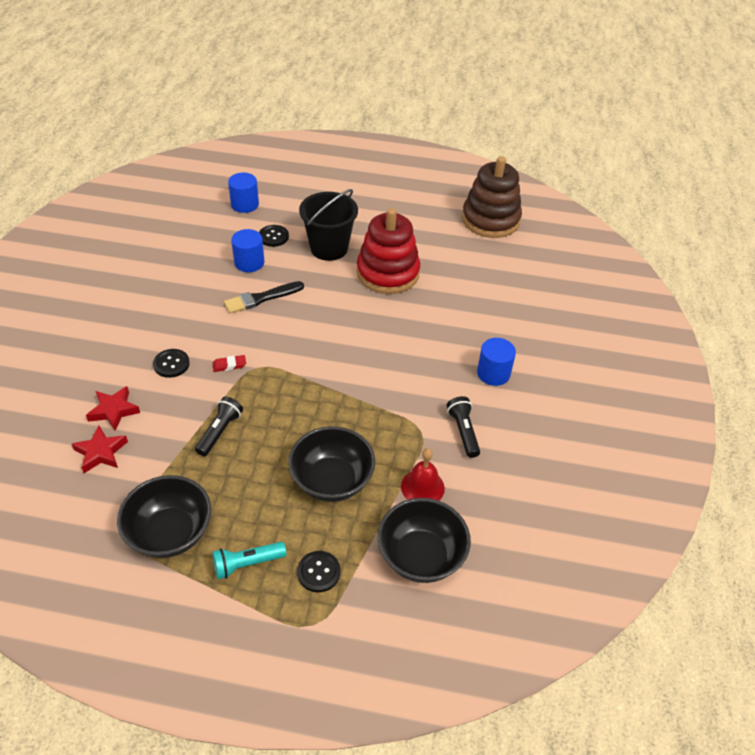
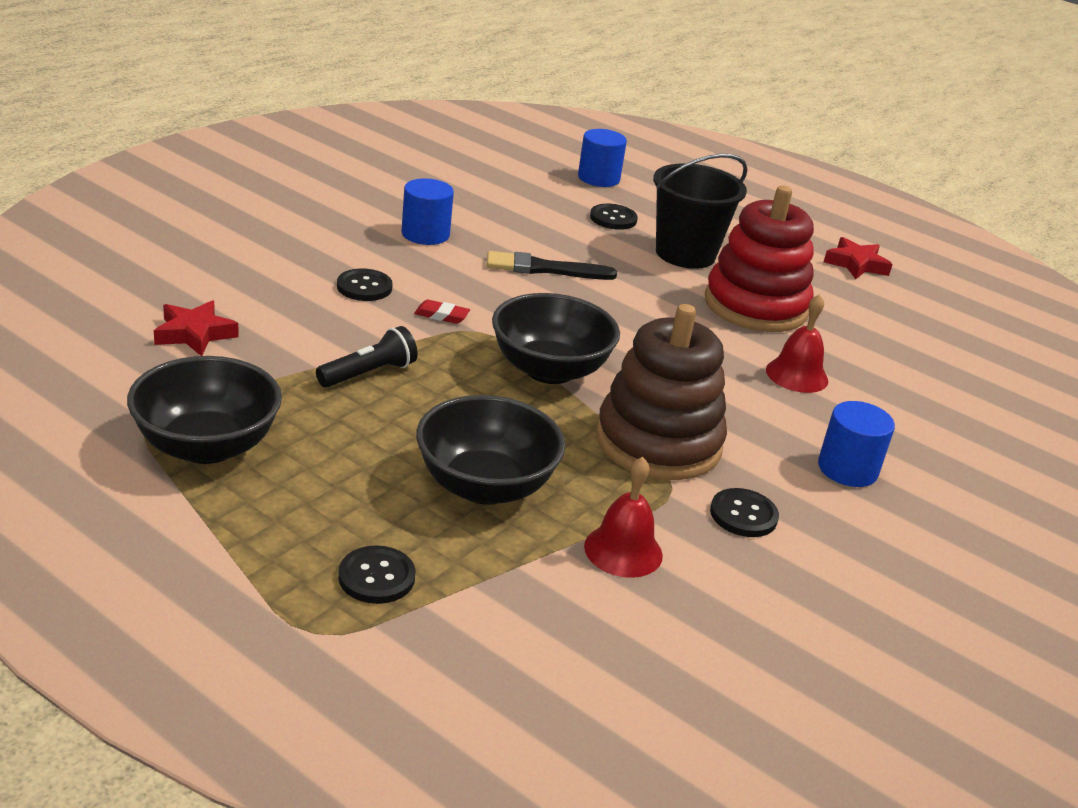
camera: 25 degrees right, 15 degrees down
(114, 410) = (249, 302): red star -> red star (856, 264)
(247, 564) = (281, 522): turquoise flashlight -> none
(249, 262) = (557, 231): blue cylinder -> blue cylinder (425, 234)
(421, 556) = (554, 629): black bowl -> black bowl (549, 370)
(435, 317) = (797, 375): none -> red bell
(463, 431) = (743, 515): black flashlight -> black button
(490, 220) = (970, 306): brown stacking toy -> brown stacking toy (658, 442)

